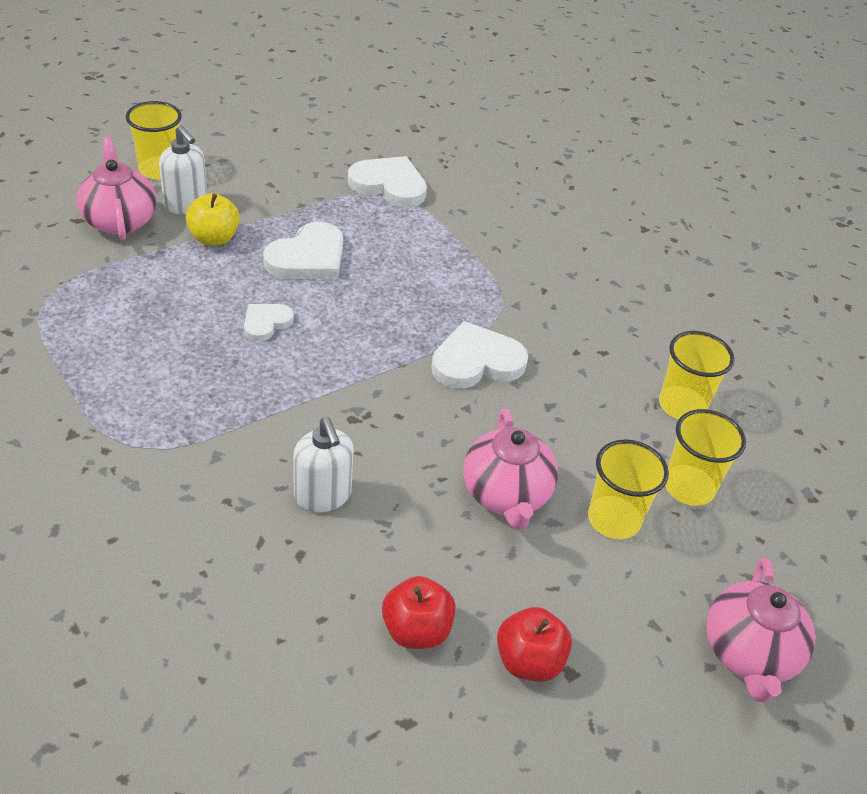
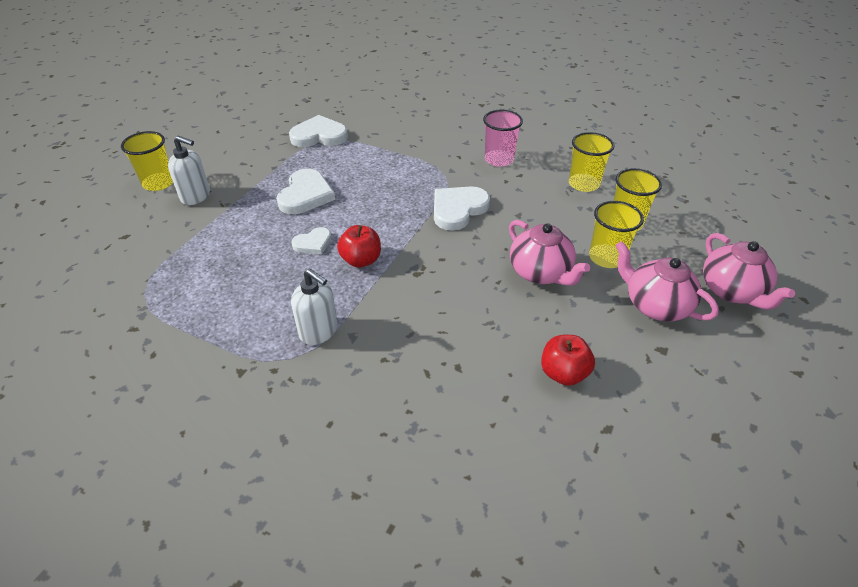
camera: 25 degrees left, 0 degrees up
(120, 220) = (157, 224): pink teapot -> pink teapot (655, 305)
(214, 238) = (233, 208): yellow apple -> none
(266, 323) = (313, 243): white heart -> white heart turned 135 degrees counterclockwise
(323, 496) = (440, 326): white soap dispenser -> white soap dispenser (319, 331)
(529, 661) = (636, 356): red apple -> red apple (361, 260)
(594, 318) = (499, 159): none -> pink cup

